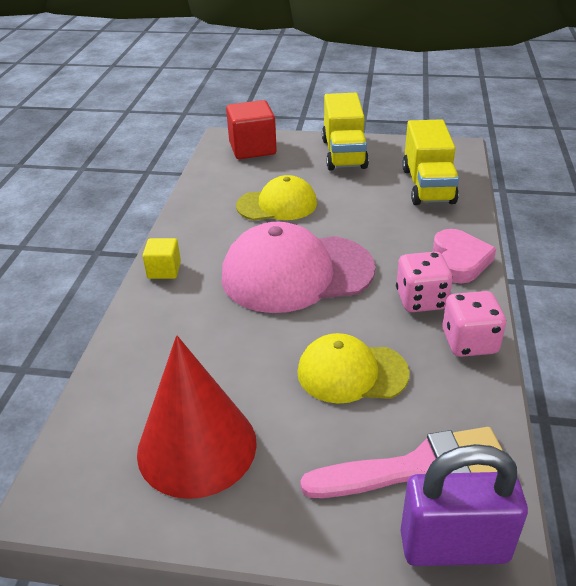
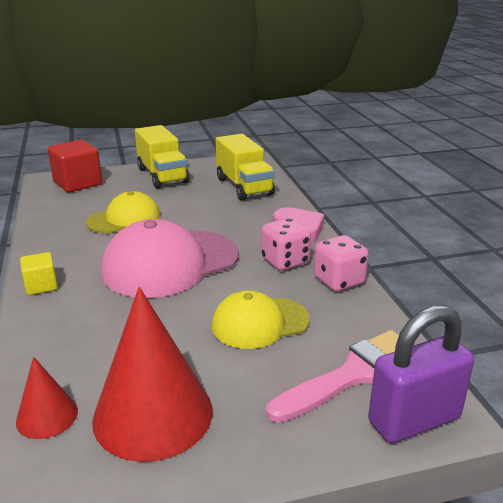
camera: 25 degrees left, 10 degrees down
(108, 417) = (47, 416): none -> red cone

